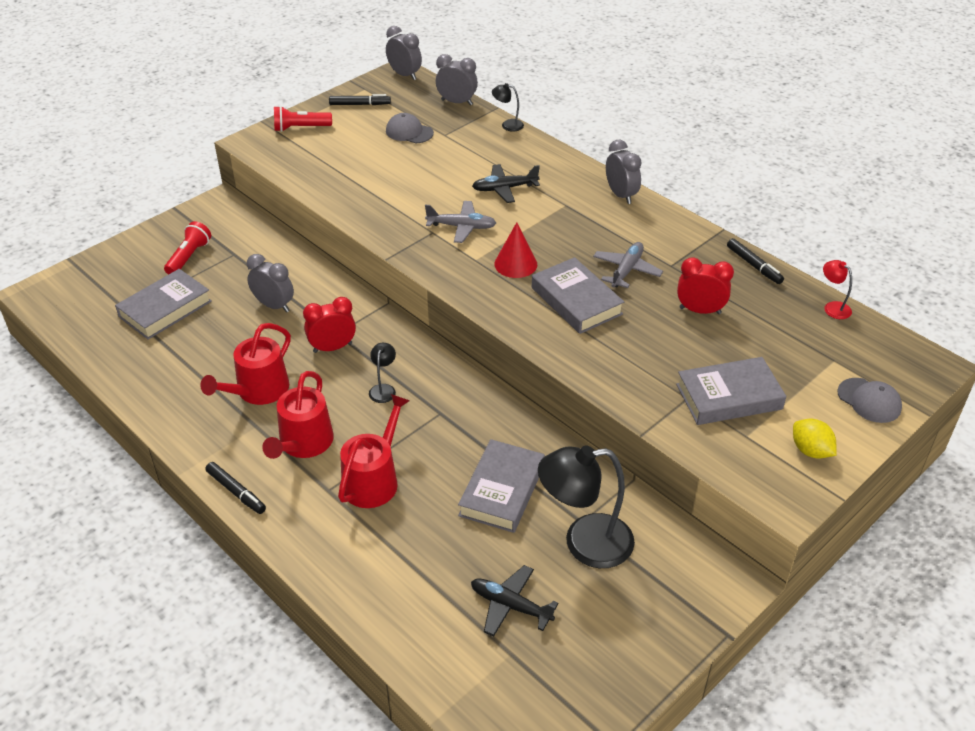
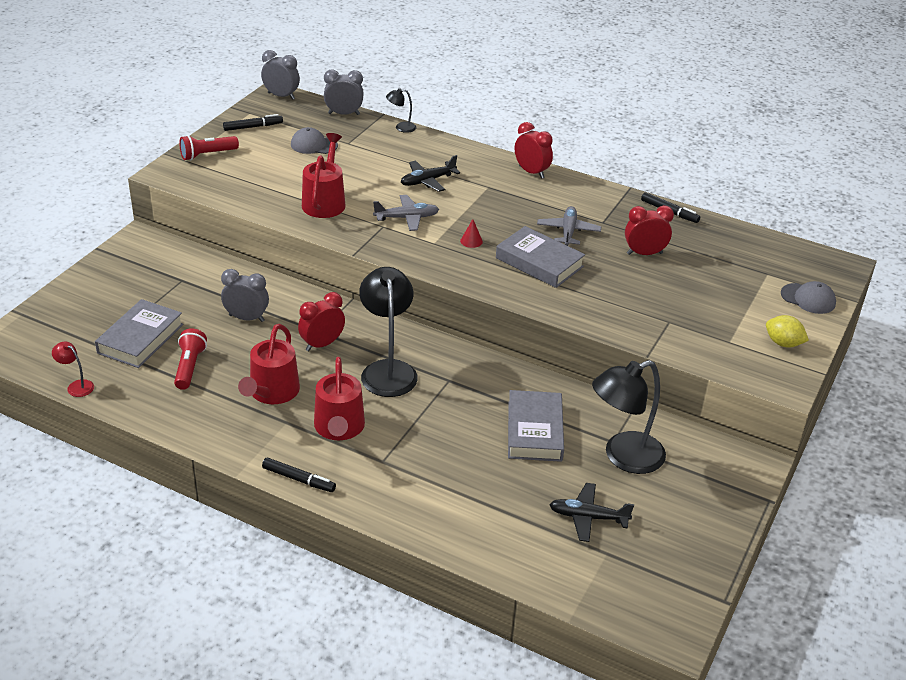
camera: 20 degrees left, 5 degrees down
(189, 257) = (138, 289): red flashlight -> red flashlight (189, 367)
(373, 480) = (419, 445): red watering can -> red watering can (325, 202)
(383, 389) = (388, 370): black lamp -> black lamp, size x2.23
(515, 264) = (471, 241): red cone -> red cone, size x0.57
(621, 195) = (531, 172): grey clock -> red clock
(729, 396) = (701, 315): grey book -> none
(832, 307) = (746, 234): red lamp -> red lamp (76, 386)

